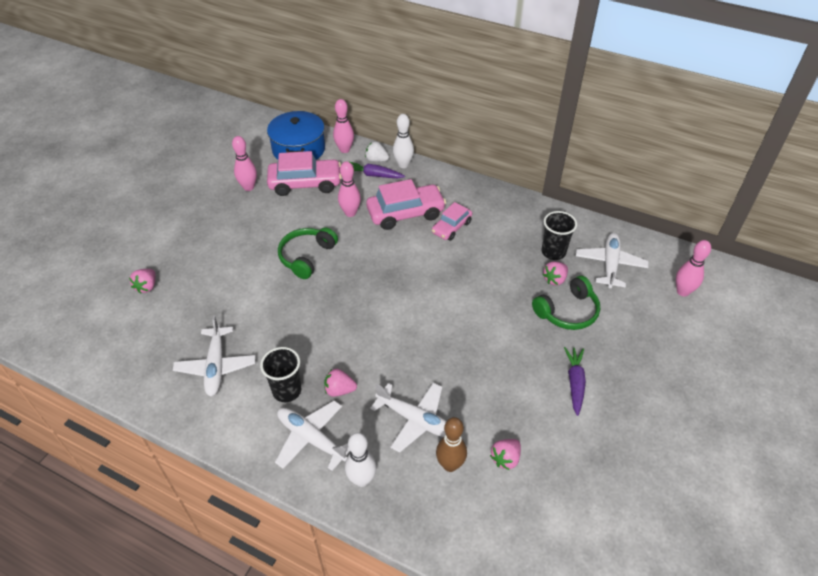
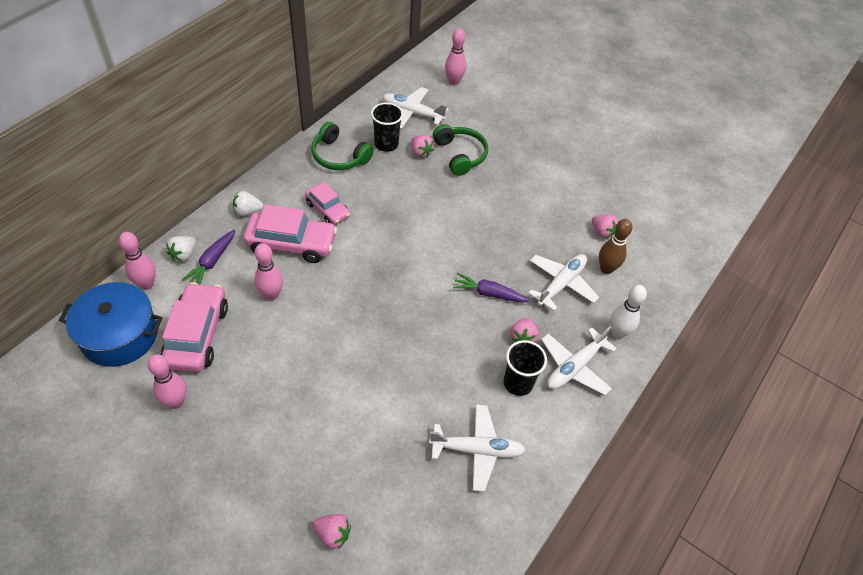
camera: 85 degrees left, 5 degrees up
(306, 256) = (331, 347): green headphones -> green headphones (339, 156)
(403, 165) = (205, 231): white bowling pin -> none
(405, 213) = (291, 244): pink car -> pink car turned 105 degrees clockwise
(431, 182) = (247, 211): none -> white strawberry
(575, 383) = (535, 172): purple carrot -> purple carrot (489, 293)

